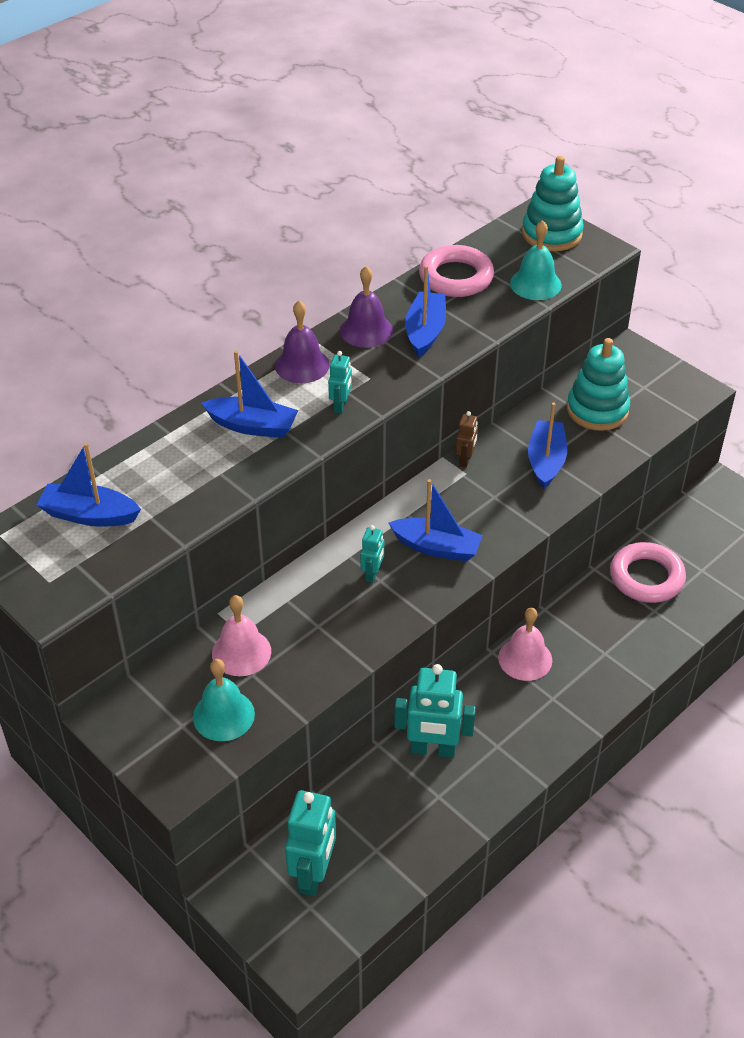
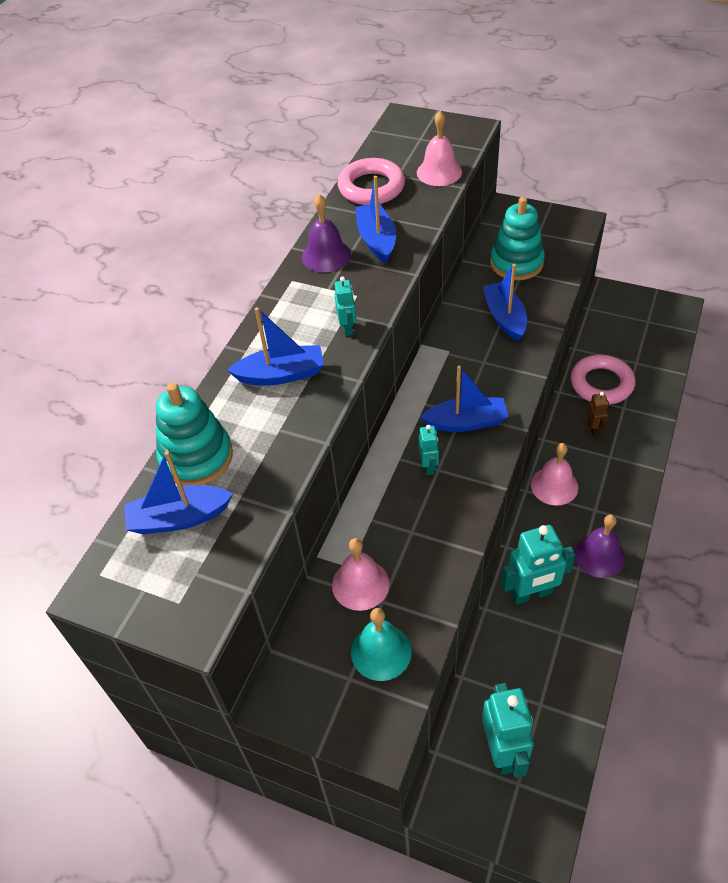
camera: 20 degrees left, 5 degrees up
(302, 365) = (290, 304): purple bell -> purple bell (599, 556)
(465, 460) = (441, 340): brown robot -> brown robot (593, 429)
(535, 284) = (439, 172): turquoise bell -> pink bell
(551, 234) = (424, 129): turquoise stacking toy -> turquoise stacking toy (196, 457)

